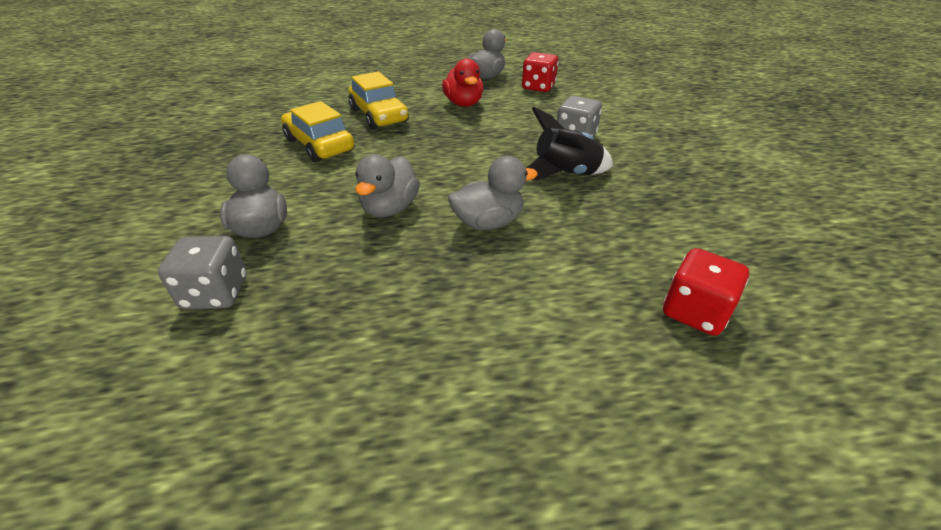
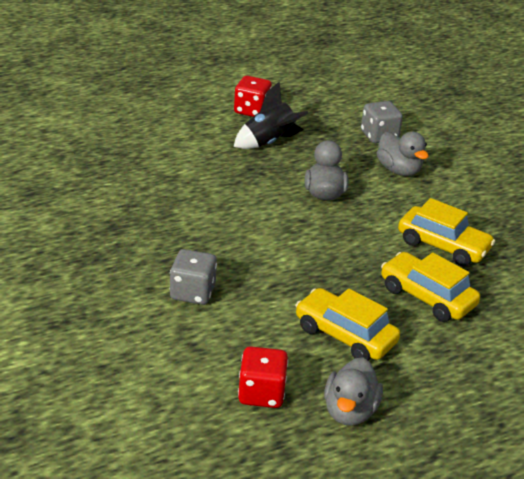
camera: 160 degrees right, 5 degrees down
(463, 104) = (345, 335): red duck -> yellow car
(488, 223) = (245, 192): grey duck -> none
(565, 174) = (195, 243): black rocket -> black rocket (269, 142)
(695, 312) = (104, 157): red dice -> red dice (251, 110)

